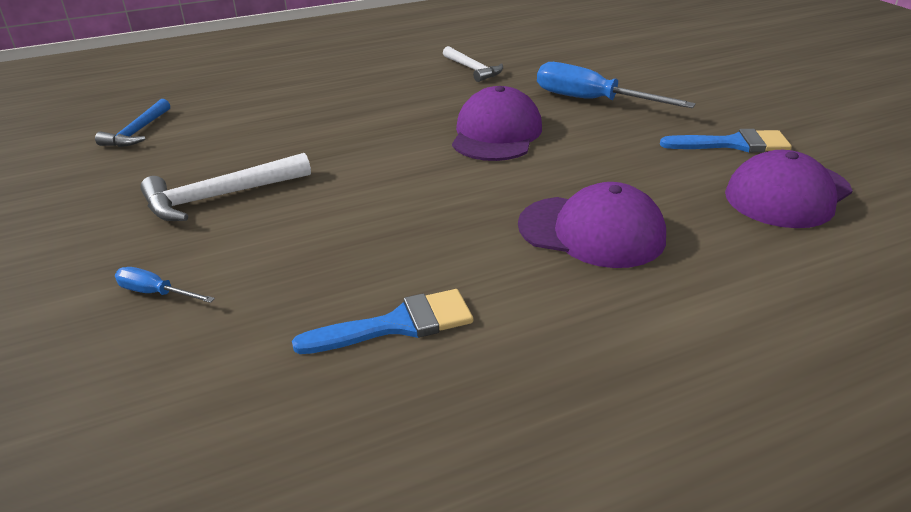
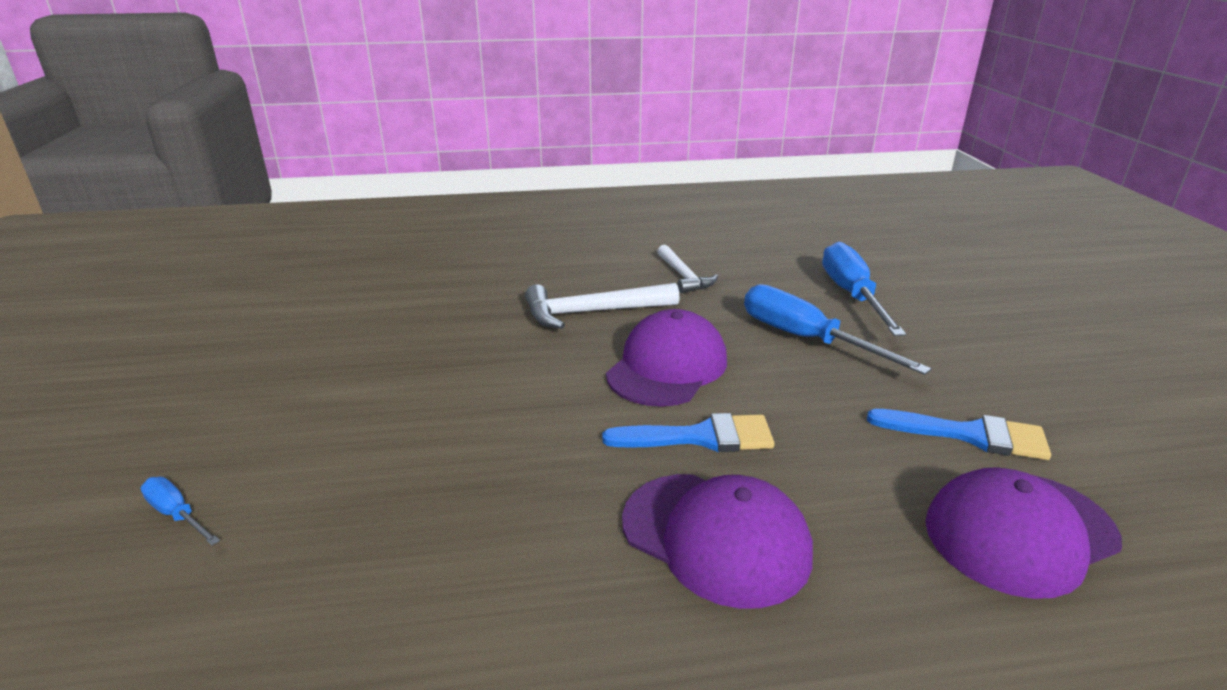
camera: 15 degrees right, 5 degrees down
(138, 132) = (295, 302): blue hammer -> none
(221, 196) = (322, 398): white hammer -> white hammer (593, 312)
(398, 324) = (402, 629): blue brush -> blue brush (701, 437)
(611, 66) = (852, 295): none -> blue screwdriver

